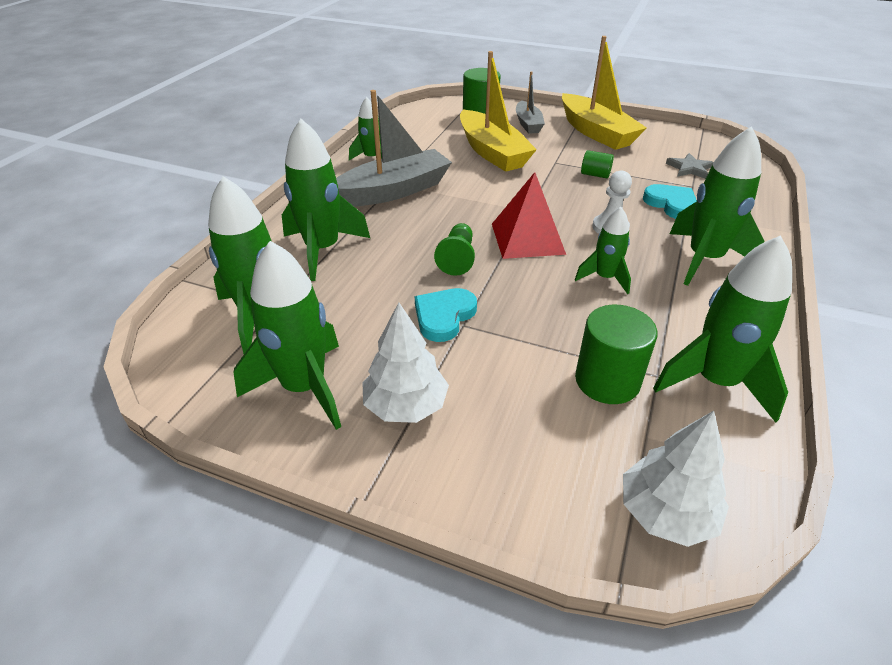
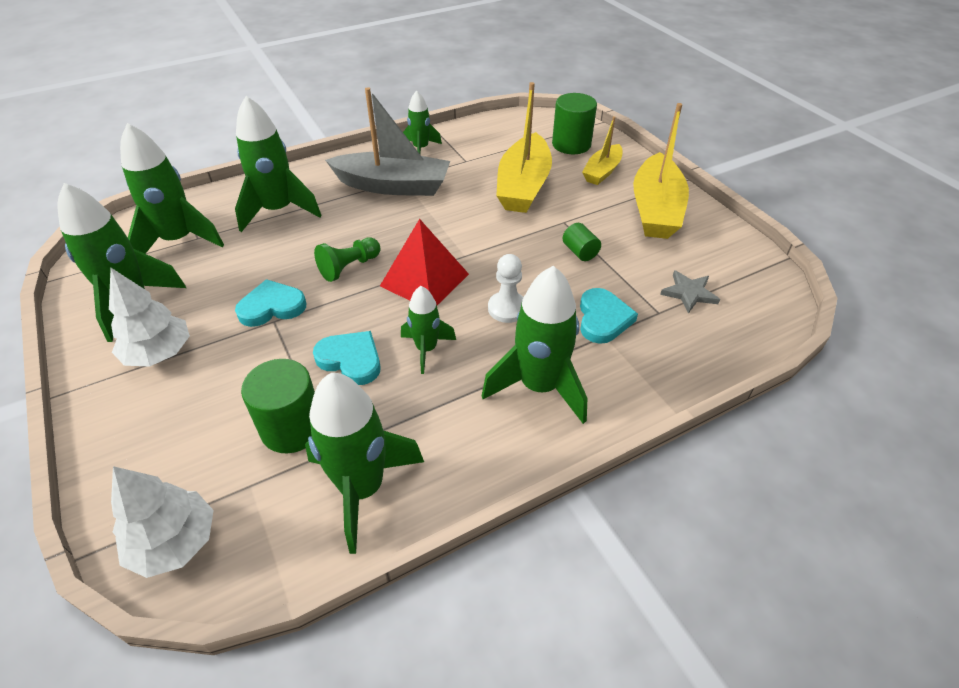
camera: 40 degrees right, 5 degrees up
(528, 124) = (602, 171): grey boat -> yellow boat
(567, 314) = (351, 360): none -> turquoise heart

